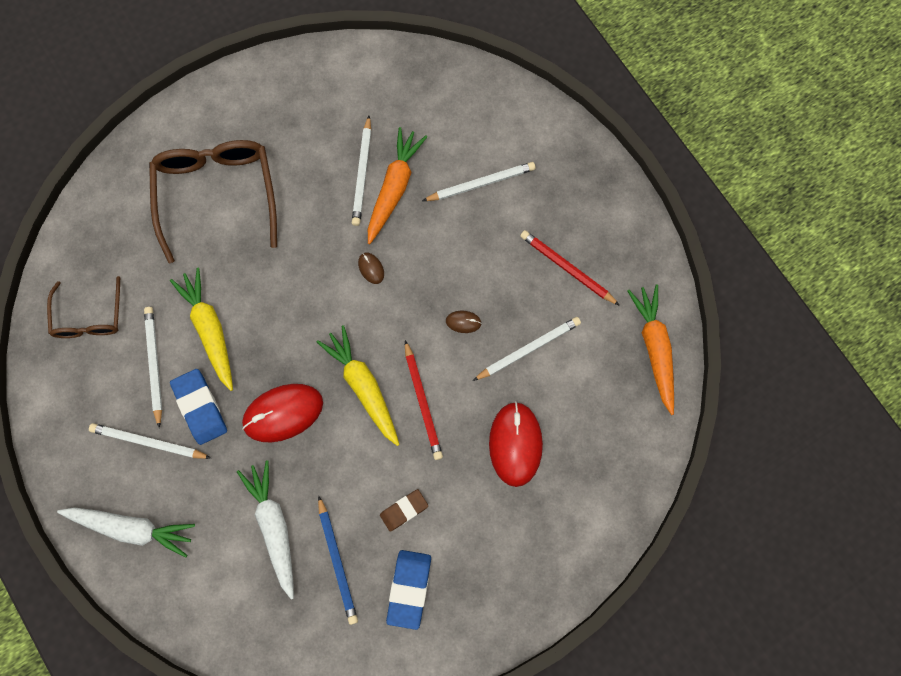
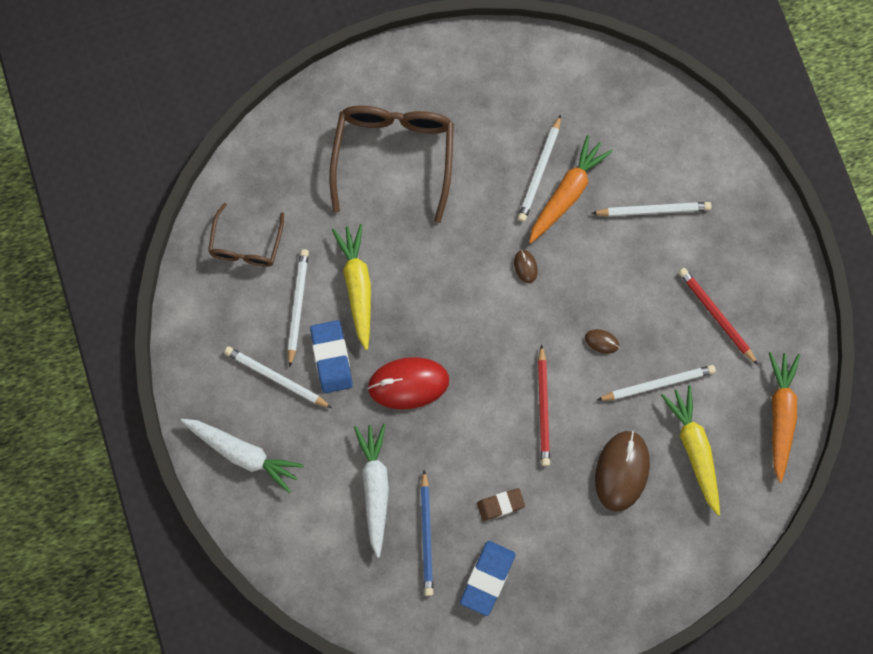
camera: 15 degrees right, 0 degrees up
(363, 387) = (490, 378): yellow carrot -> yellow carrot (694, 449)
(515, 444) = (622, 471): red mouse -> brown mouse

